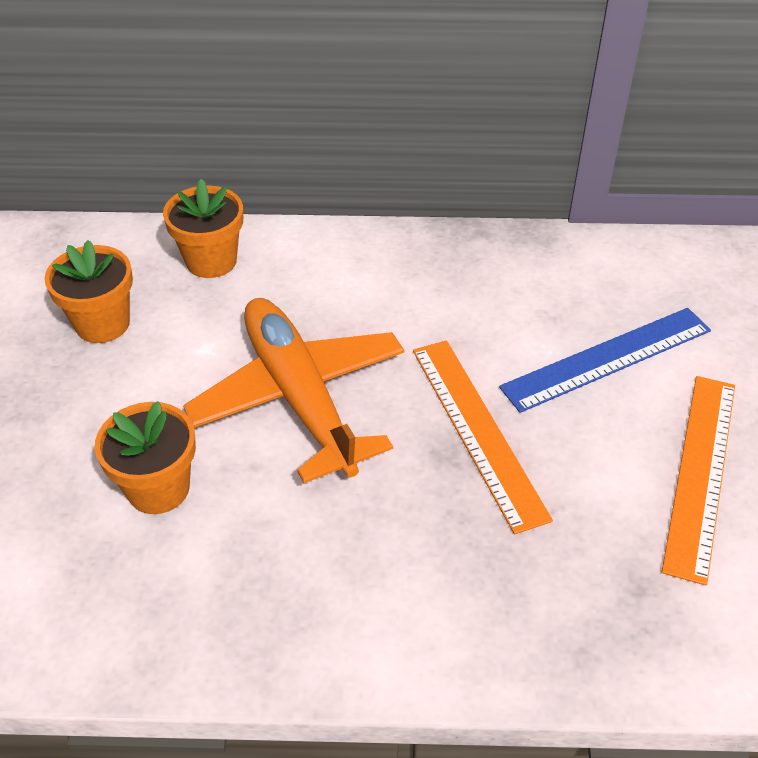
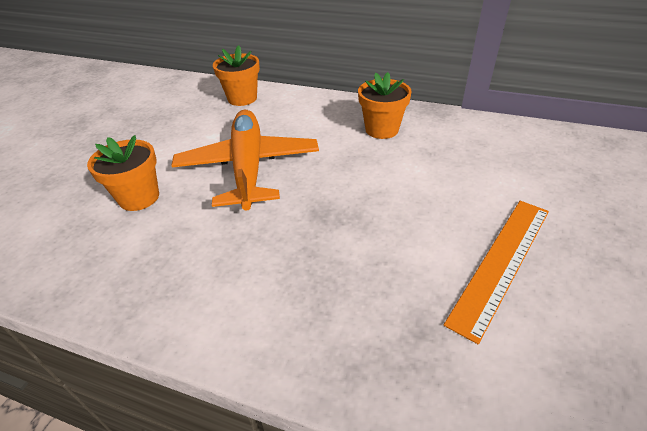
camera: 20 degrees right, 5 degrees down
(102, 323) = (168, 117): orange flower pot -> orange flower pot (381, 129)
(478, 430) = (348, 204): orange ruler -> none
(607, 358) = (457, 180): blue ruler -> none

